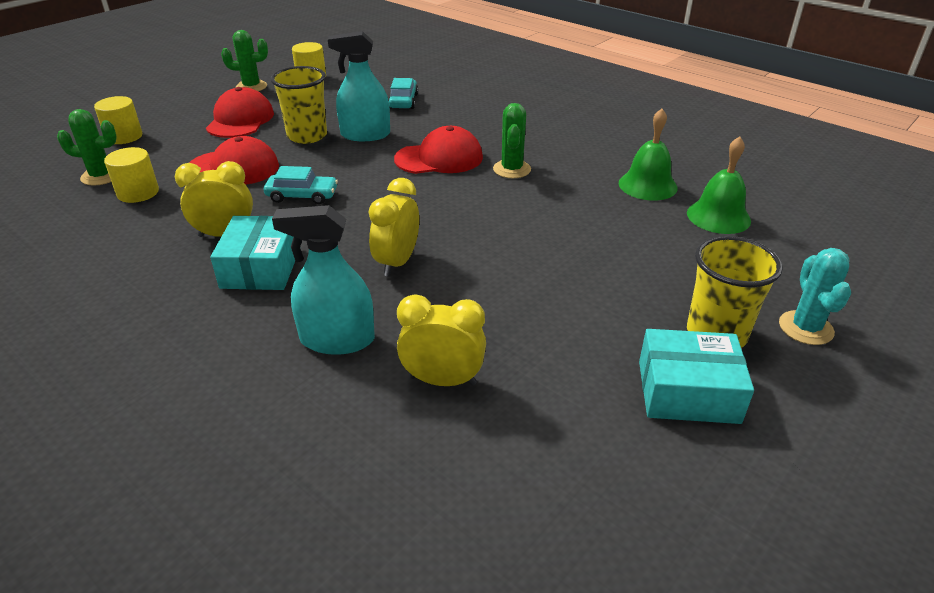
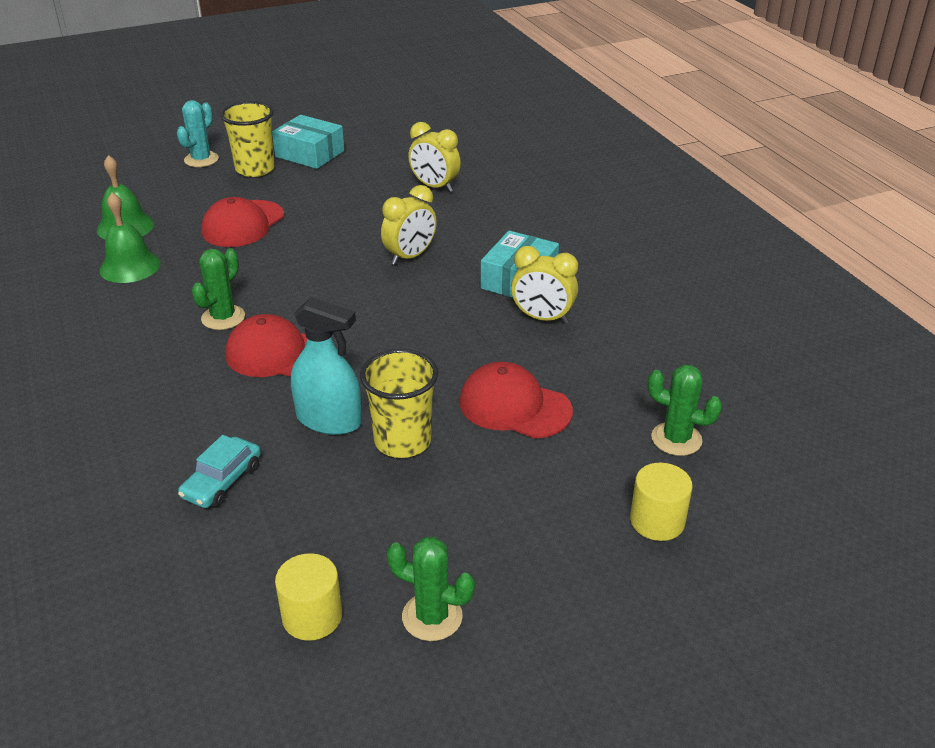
camera: 155 degrees left, 0 degrees up
(138, 193) = (628, 397): yellow cylinder -> none
(240, 120) = (480, 510): red cap -> red cap (243, 224)
(302, 196) = (453, 343): turquoise car -> none
(337, 339) = (484, 219): turquoise spray bottle -> none

